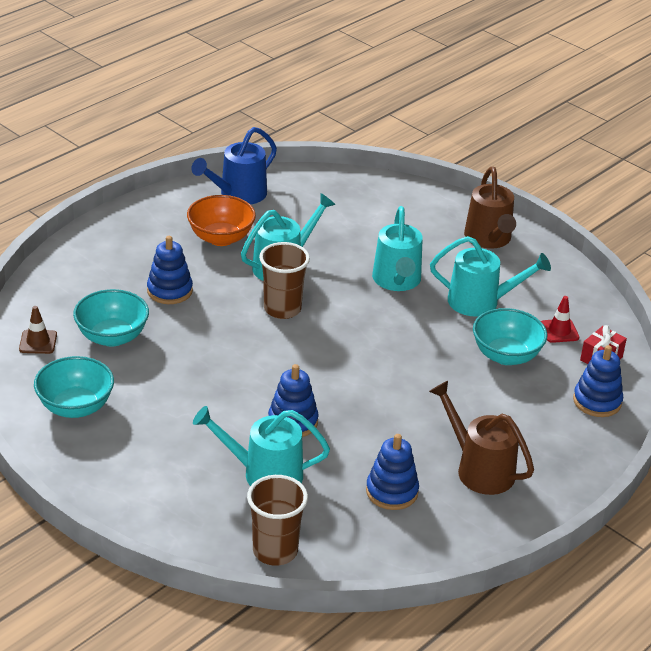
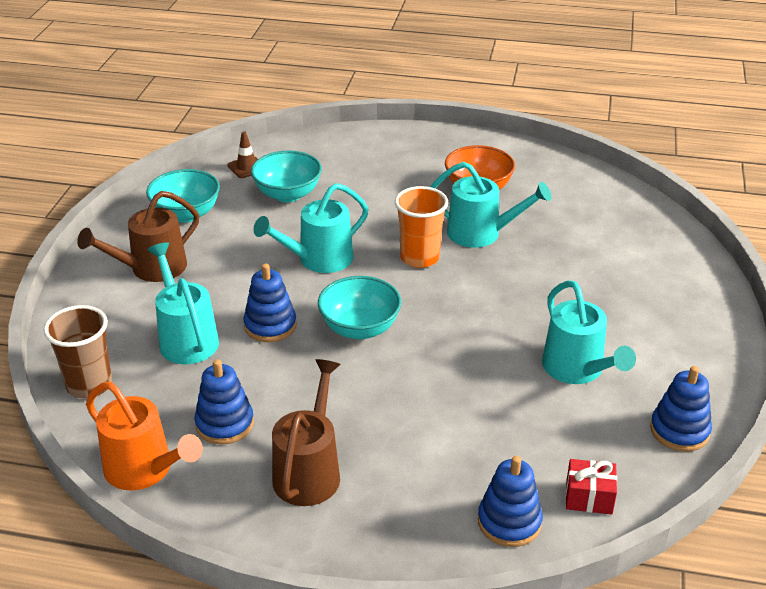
camera: 60 degrees right, 0 degrees up
(169, 291) = (376, 195): blue stacking toy -> blue stacking toy (679, 430)
(238, 195) = (549, 172): blue watering can -> none
(282, 309) = (419, 258): brown cup -> orange cup
(397, 281) = (541, 304): turquoise watering can -> turquoise watering can (318, 260)
(409, 553) = (145, 470): none -> orange watering can
(489, 239) = (689, 335): brown watering can -> brown watering can (151, 269)
(506, 355) = (510, 421): turquoise bowl -> turquoise bowl (359, 328)
(559, 331) = (598, 445): red traffic cone -> none

